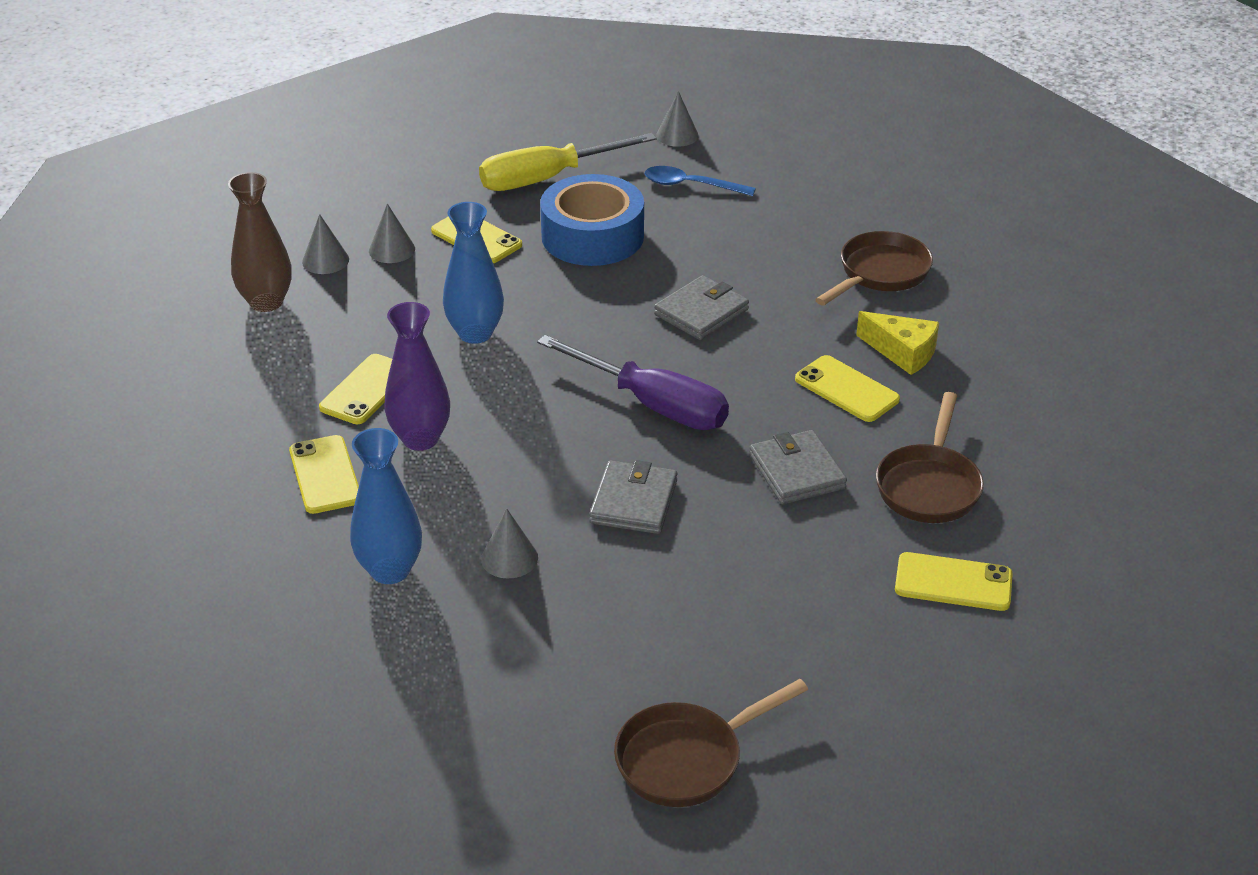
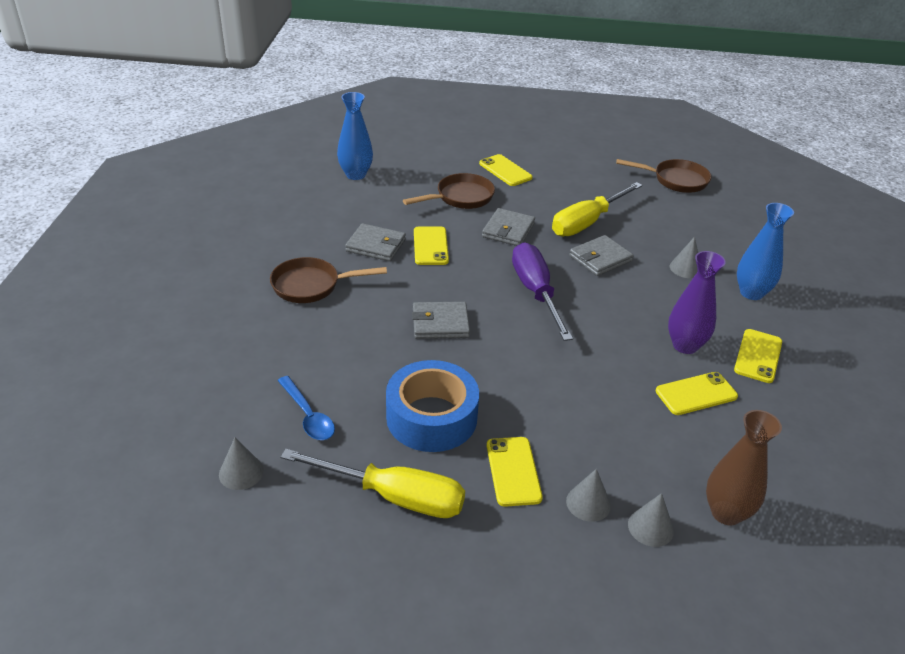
camera: 140 degrees left, 0 degrees up
(475, 333) = (591, 391): blue vase -> blue vase (355, 175)
(718, 555) = (587, 222): none -> yellow screwdriver
(902, 352) = (376, 245): yellow cheese -> grey wallet

